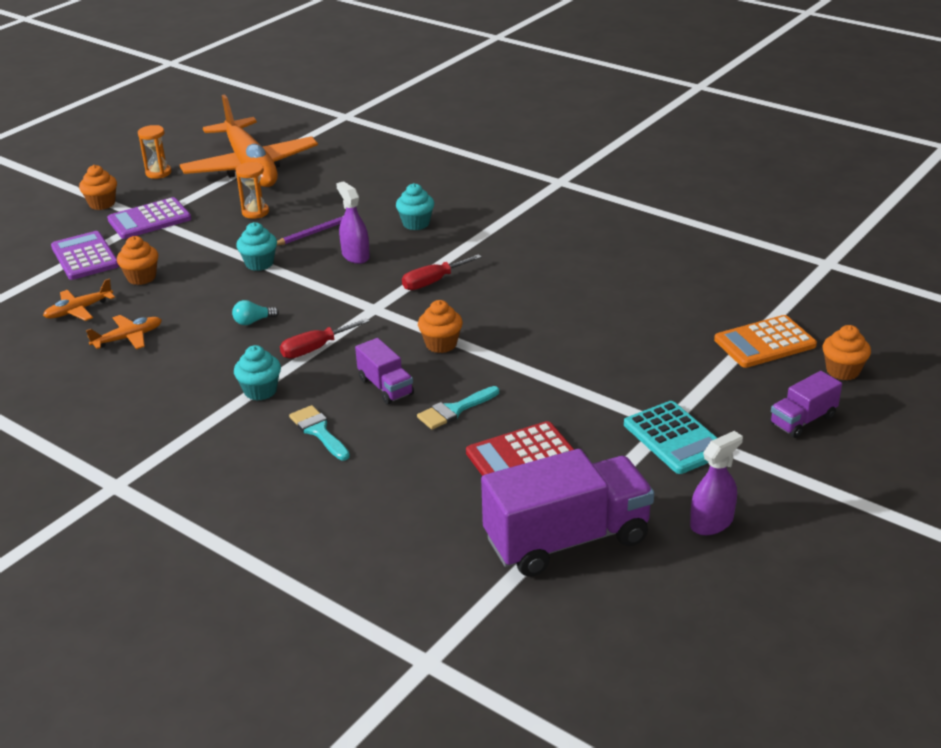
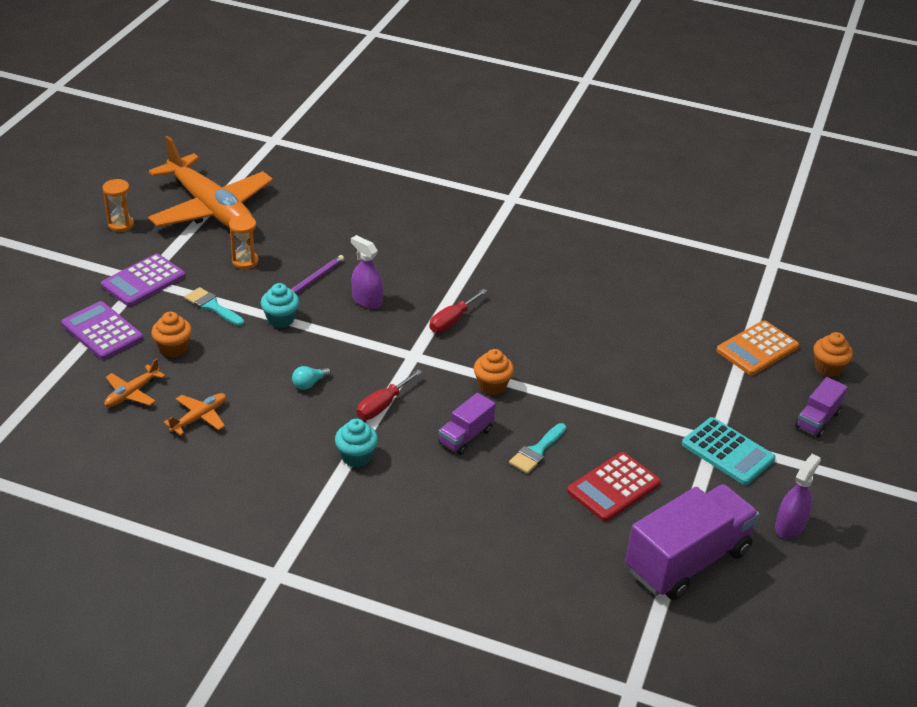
camera: 20 degrees left, 5 degrees up
(102, 204) = (83, 267): orange cupcake -> none
(319, 431) = (431, 490): turquoise brush -> turquoise brush (212, 306)
(385, 387) = (466, 436): purple truck -> purple truck turned 90 degrees clockwise
(416, 223) = (404, 258): turquoise cupcake -> none

